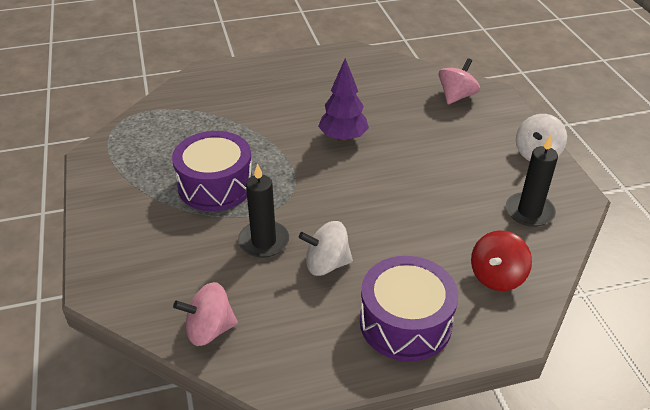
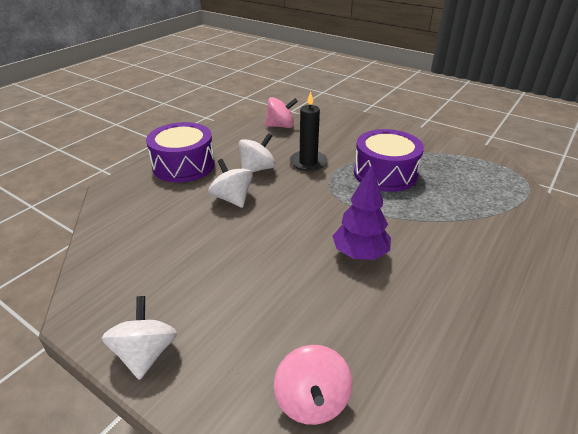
camera: 140 degrees right, 5 degrees down
(209, 330) = (280, 126): pink spinning top -> pink spinning top turned 45 degrees clockwise
(390, 238) = (232, 199): none -> white spinning top
(497, 276) = (137, 210): red spinning top -> none
(529, 212) = (129, 272): black candle -> none

